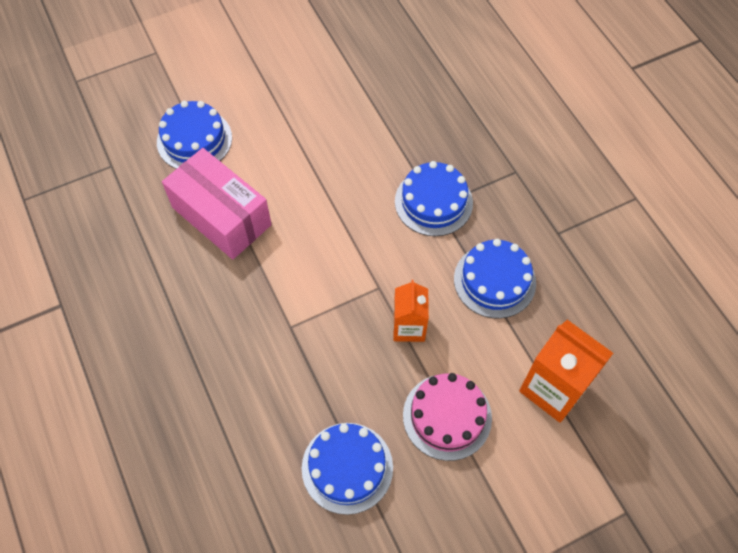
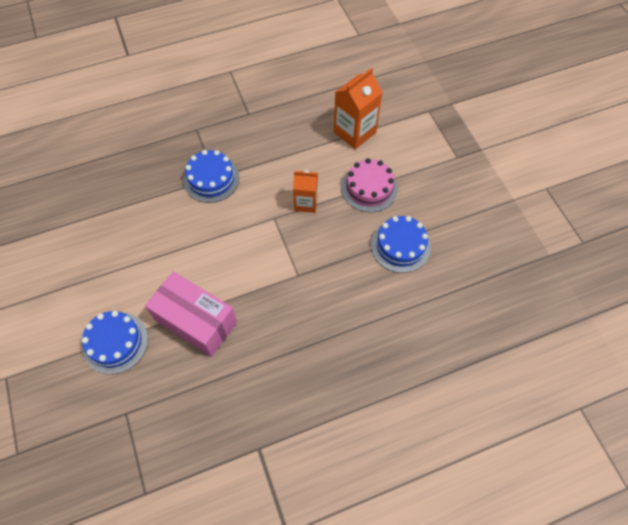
camera: 85 degrees left, 0 degrees up
(221, 216) = (196, 321): pink box -> pink box turned 75 degrees clockwise
(494, 280) = (278, 152): blue cake -> none

